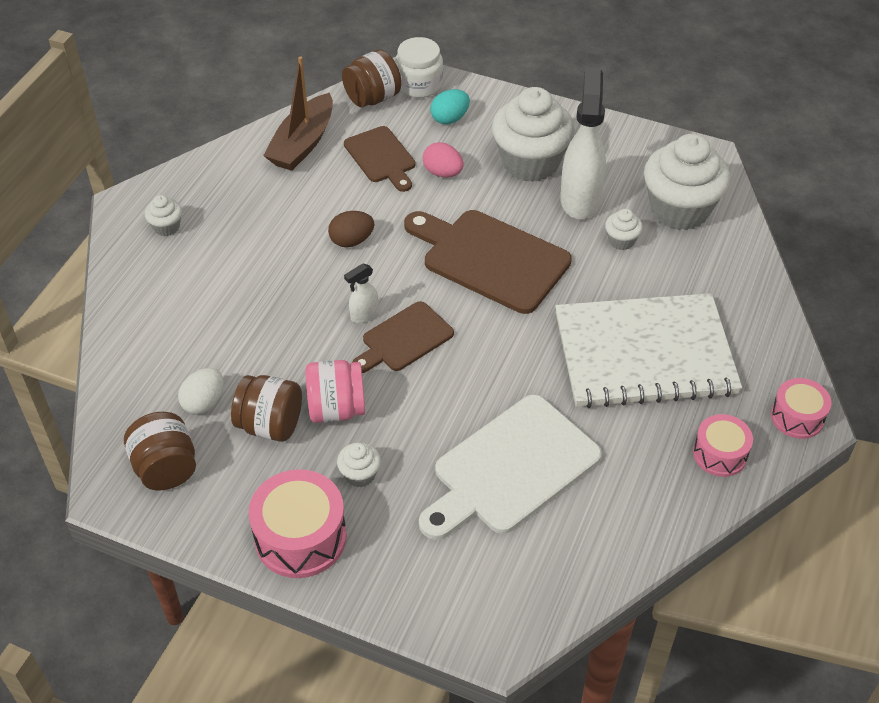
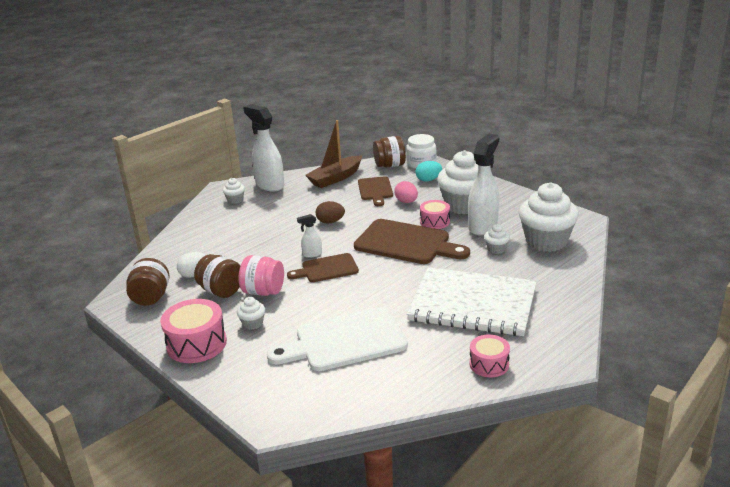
camera: 25 degrees right, 20 degrees down
(203, 181) = (269, 185): none -> white spray bottle
(490, 259) = (406, 243): brown cutting board -> brown cutting board turned 150 degrees clockwise
(797, 417) = (559, 357): pink drum -> pink drum (435, 222)

